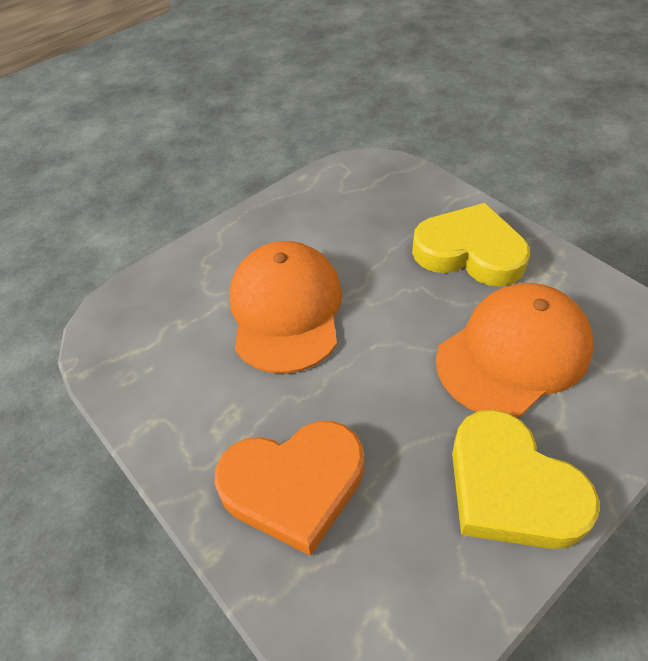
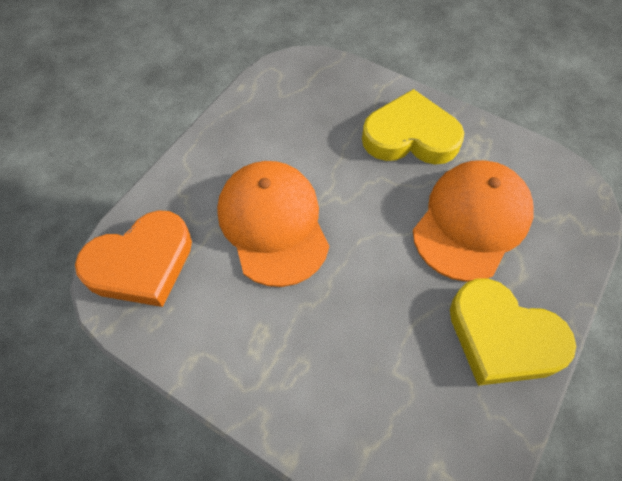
camera: 20 degrees left, 10 degrees up
(294, 486) = (337, 382): orange heart -> orange heart (141, 263)

